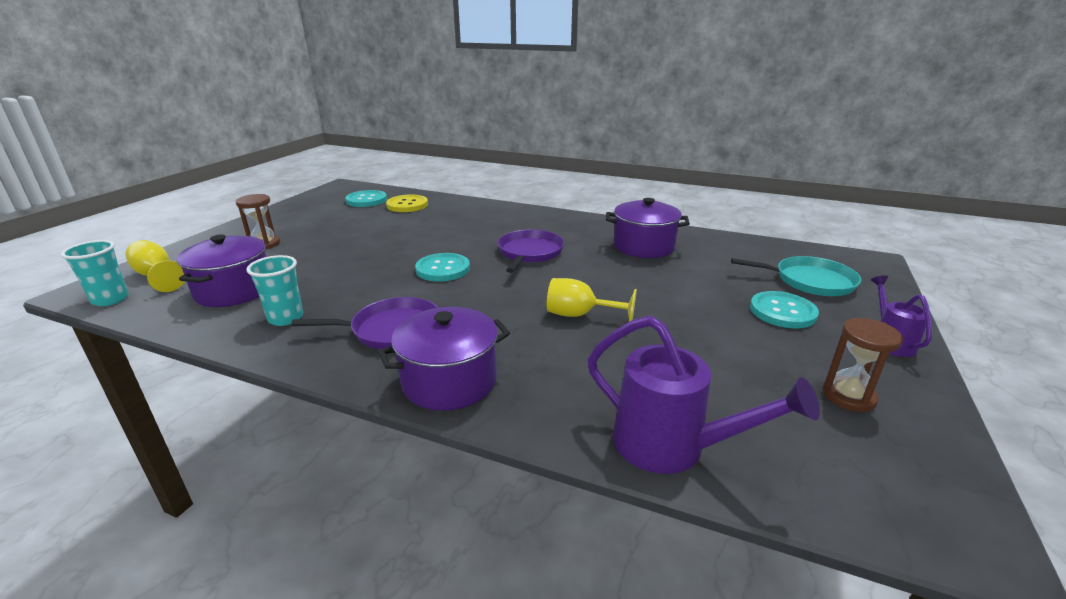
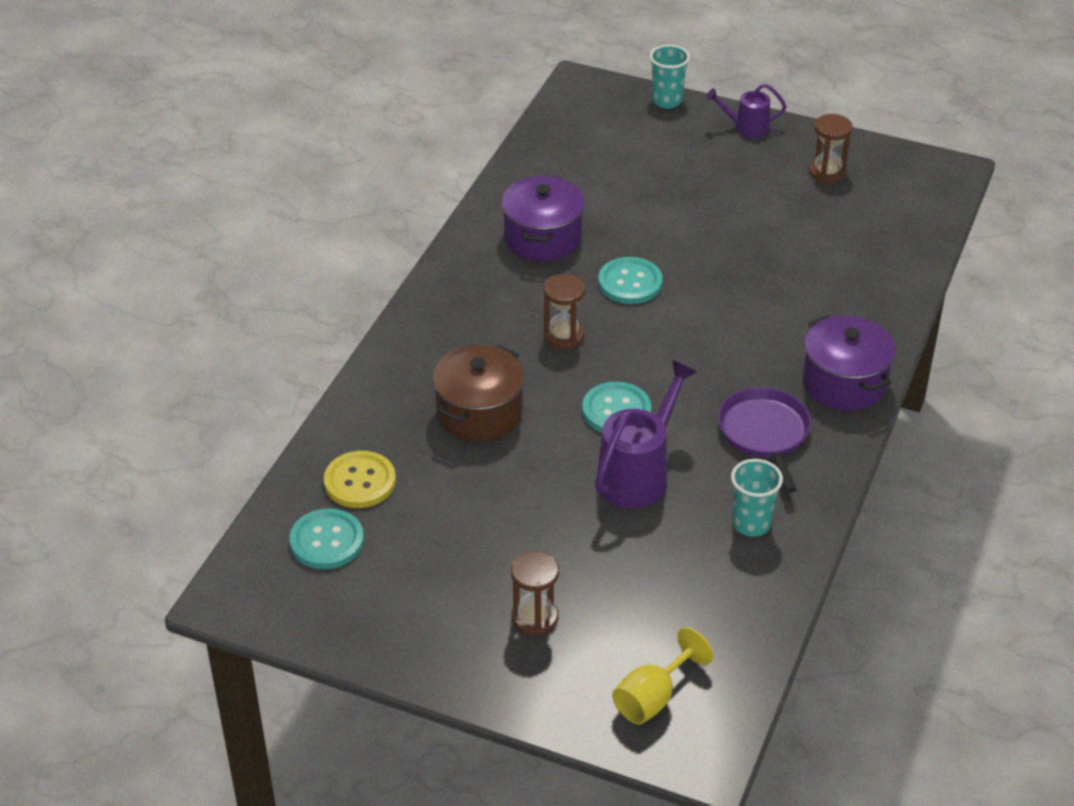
camera: 90 degrees left, 15 degrees up
(110, 299) = (723, 714): turquoise cup -> turquoise cup (667, 101)
(234, 291) = (689, 595): purple pot -> none
(454, 230) = (479, 413): none -> brown pot
(529, 253) = (563, 336): purple pan -> brown hourglass
(580, 315) = (721, 300): yellow goblet -> none
(672, 447) = (900, 266): purple watering can -> purple watering can (639, 474)
(782, 311) = (700, 171): turquoise button -> turquoise button (630, 283)
(810, 281) = (633, 138): turquoise pan -> none

